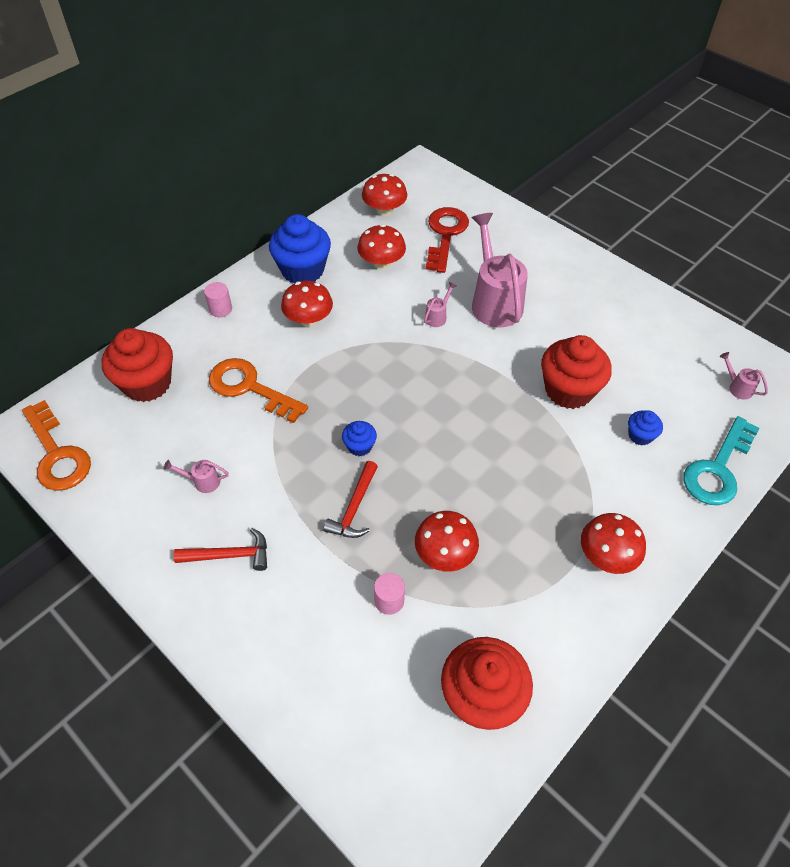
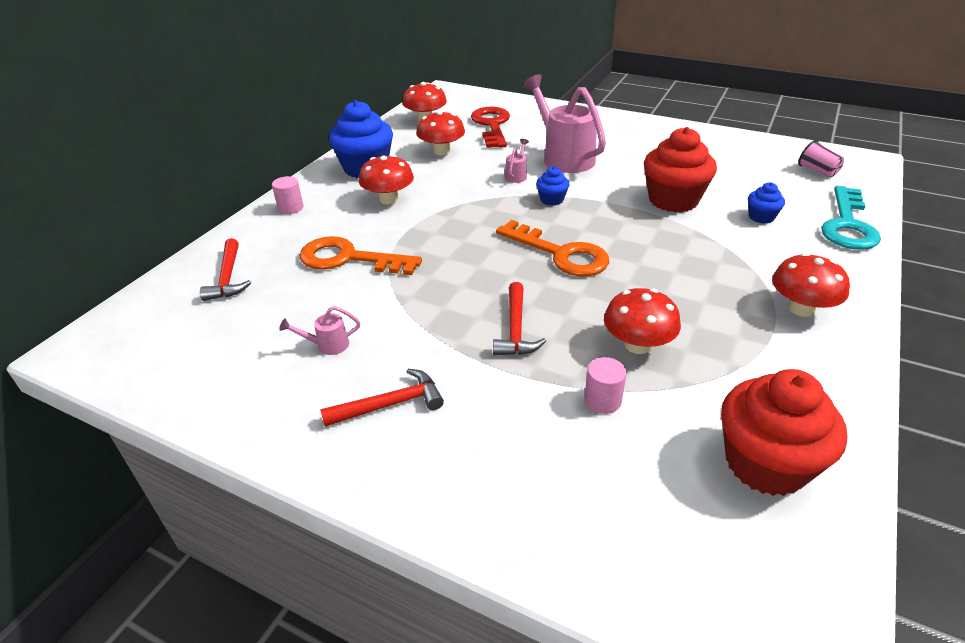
camera: 15 degrees left, 15 degrees down
(57, 454) = (132, 360): orange key -> orange key (560, 254)
(147, 383) = (228, 277): red cupcake -> red hammer
(359, 446) = (493, 279): blue cupcake -> blue cupcake (551, 200)
(737, 387) = (817, 171): pink watering can -> pink cup

